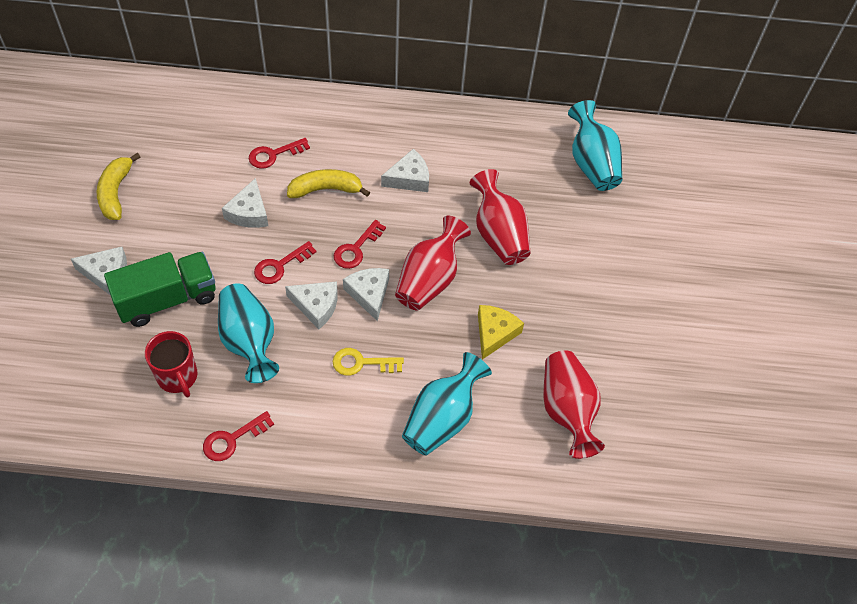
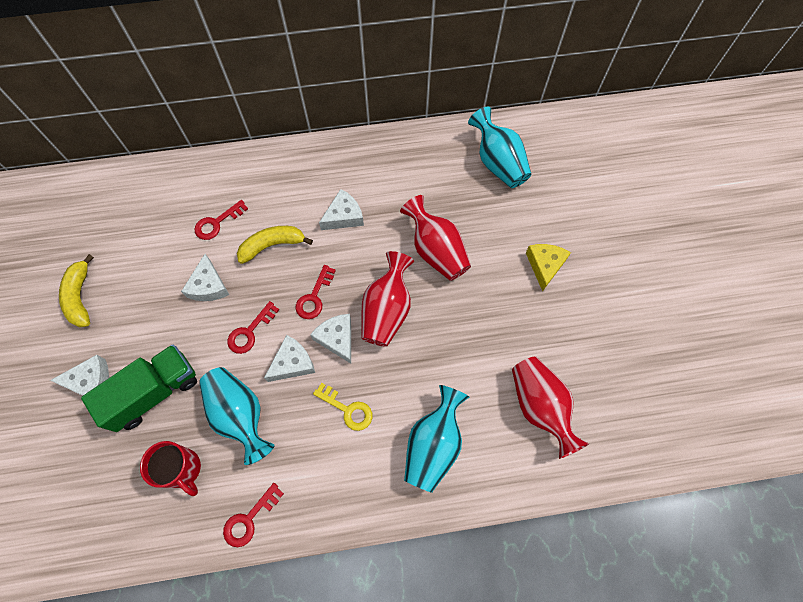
camera: 10 degrees left, 10 degrees up
(316, 306) = (292, 363): white cheese -> white cheese turned 45 degrees counterclockwise
(361, 363) = (347, 409): yellow key -> yellow key turned 135 degrees counterclockwise
(494, 333) = (457, 348): yellow cheese -> yellow cheese (545, 266)

